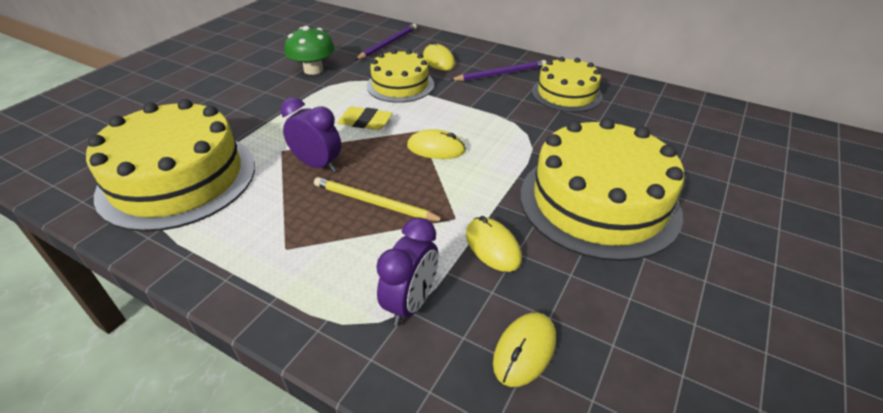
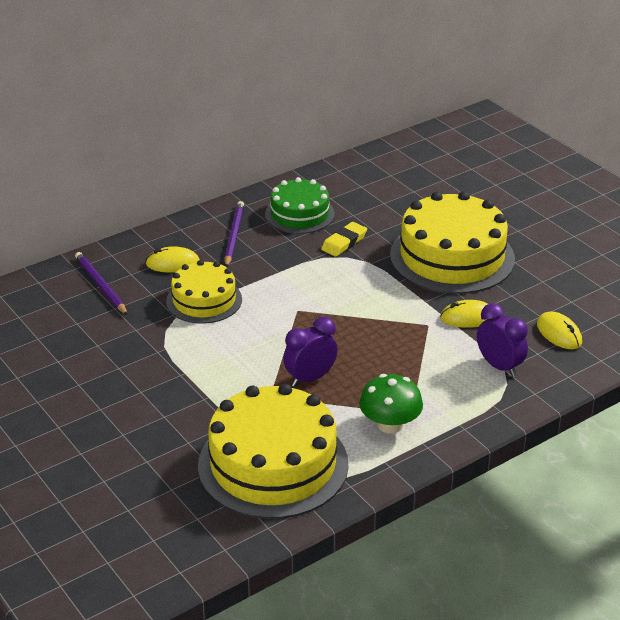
camera: 65 degrees left, 5 degrees down
(313, 70) = (118, 350): green mushroom -> green mushroom (390, 425)
(365, 122) = (258, 337): yellow eraser -> yellow eraser (344, 242)
(375, 203) = (385, 358): yellow pencil -> none
(436, 148) = (332, 309): yellow mouse -> none
(566, 93) = (299, 214): yellow cake -> green cake

